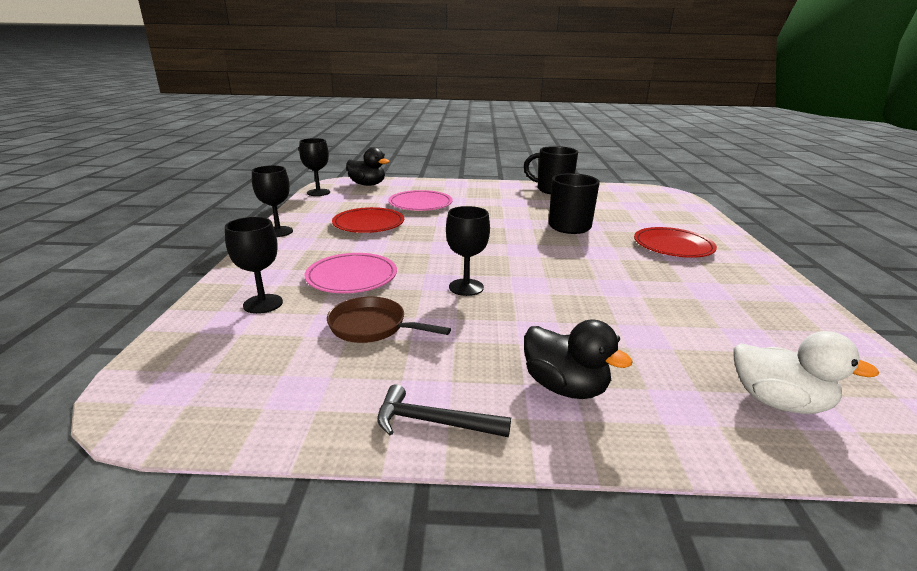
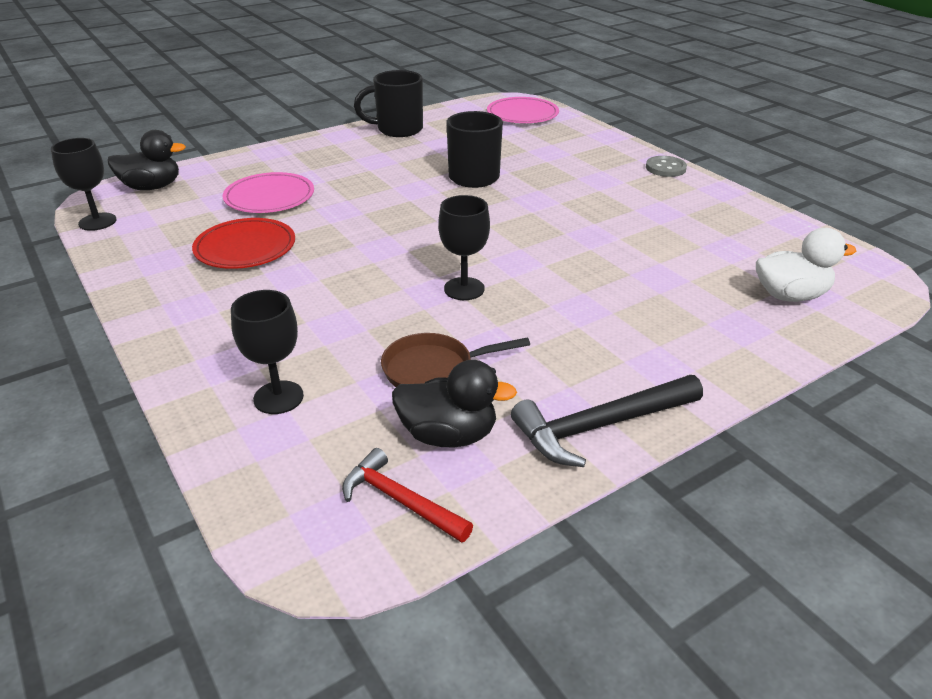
camera: 35 degrees left, 10 degrees up
(227, 397) = (400, 500): none -> red hammer
(278, 232) = (139, 301): black goblet -> none
(352, 277) = (330, 324): pink plate -> pink plate (522, 114)
(433, 422) = (600, 426): black hammer -> black hammer, size x1.51
(565, 387) = (655, 349): black duck -> black duck (448, 435)
(673, 246) = (588, 171): red plate -> none
(754, 262) = (665, 168): none -> grey button

